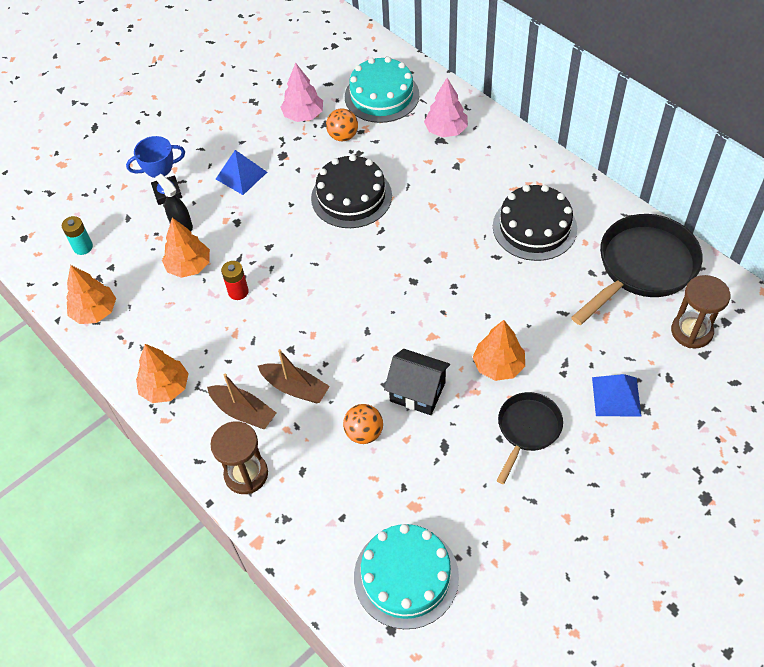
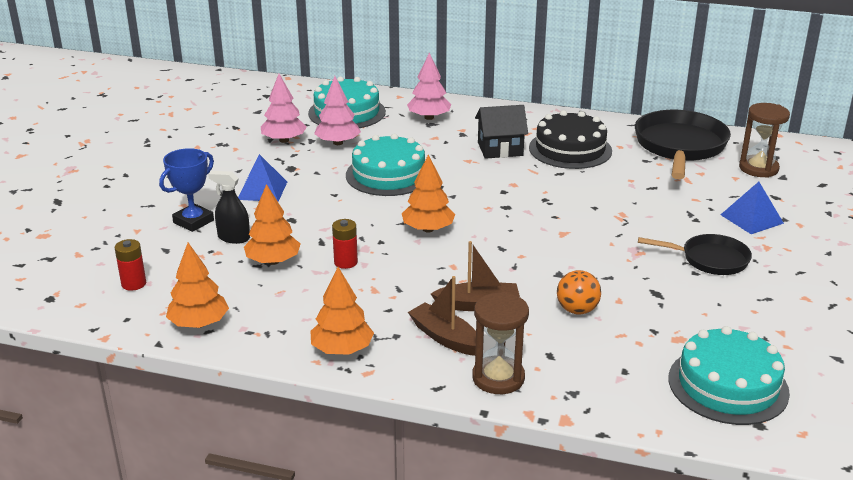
camera: 35 degrees left, 25 degrees down
(83, 247) = (134, 284): turquoise battery -> red battery
(244, 412) = (445, 337): brown boat -> brown boat turned 135 degrees counterclockwise
(343, 136) = (338, 143): orange ball -> pink tree
(351, 197) = (388, 175): black cake -> turquoise cake
(417, 392) = (592, 269): black house -> black house (500, 149)
(498, 365) = (640, 232): orange tree -> orange tree (428, 229)
(527, 429) = (710, 259): black pan -> black pan turned 105 degrees clockwise

